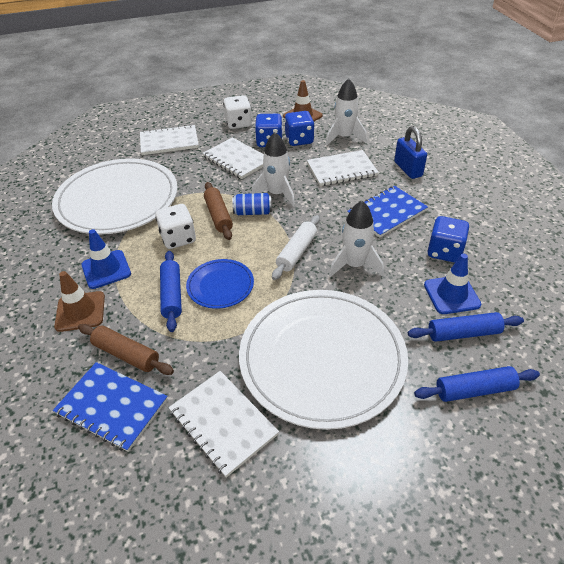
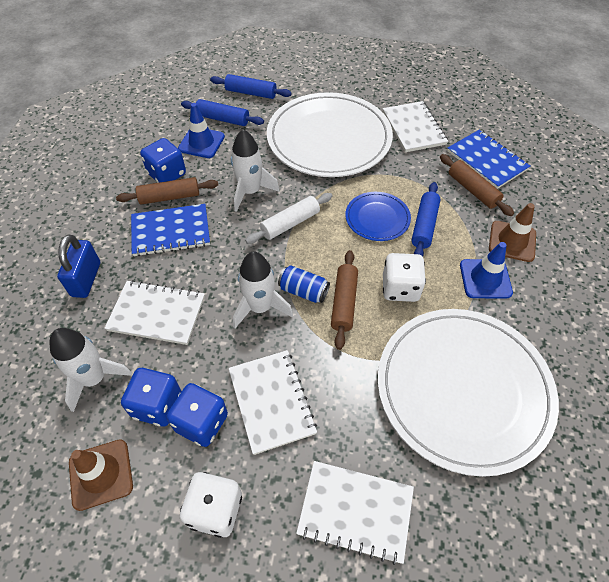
camera: 155 degrees left, 10 degrees up
(418, 235) = (169, 197): none -> brown rolling pin

